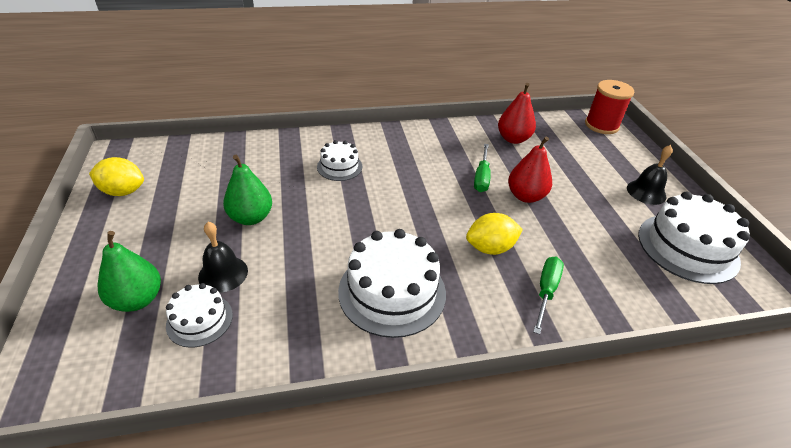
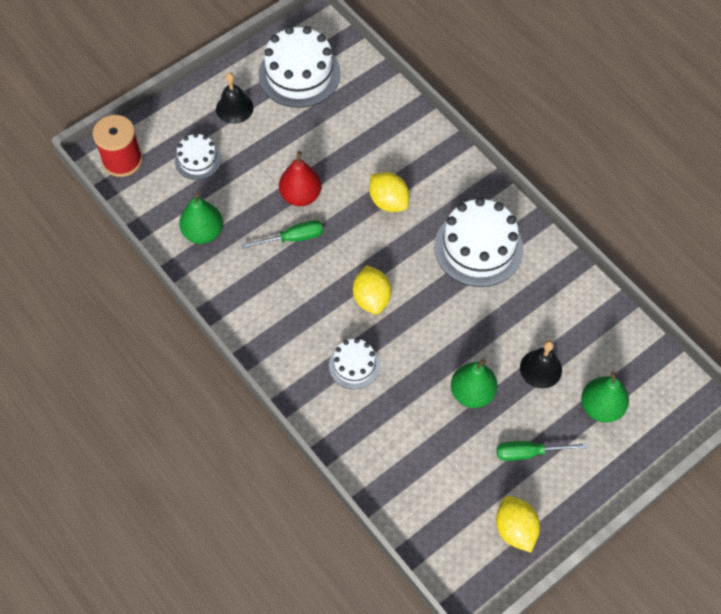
camera: 115 degrees left, 20 degrees up
(199, 320) = (586, 353): white cake -> white cake (198, 160)
(391, 197) = (371, 298): none -> yellow lemon
(513, 139) = (203, 232): red pear -> green pear
(546, 291) = (412, 154): green screwdriver -> green screwdriver (529, 453)

